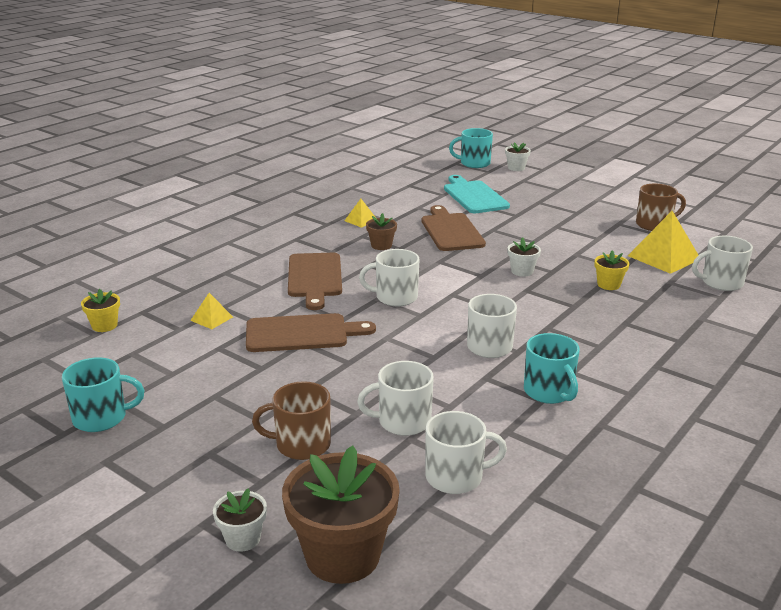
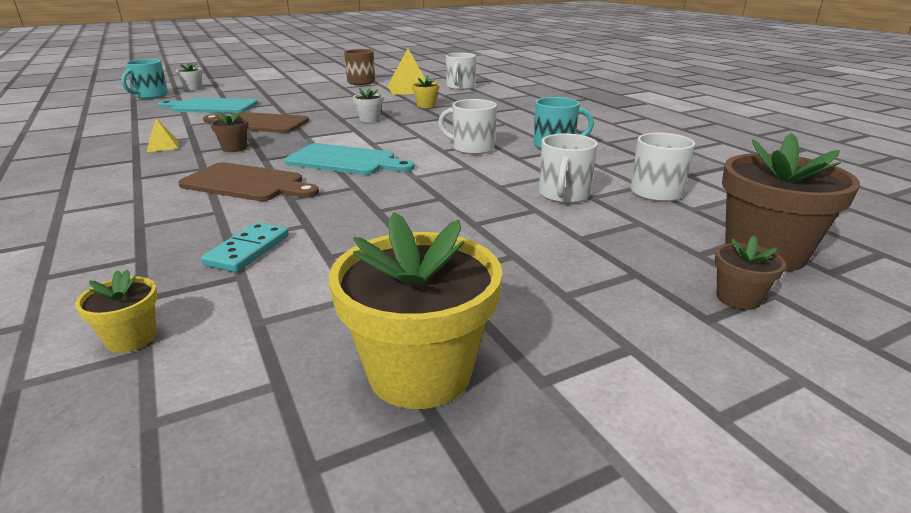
camera: 65 degrees left, 0 degrees up
(101, 418) = (420, 372): turquoise mug -> yellow flower pot
(211, 318) = (247, 250): yellow pyramid -> turquoise domino
(243, 539) = (738, 298): white flower pot -> brown flower pot
(301, 444) = (576, 242): brown mug -> none
(302, 333) = (358, 208): brown cutting board -> none
(395, 297) = (345, 161): white mug -> turquoise cutting board

